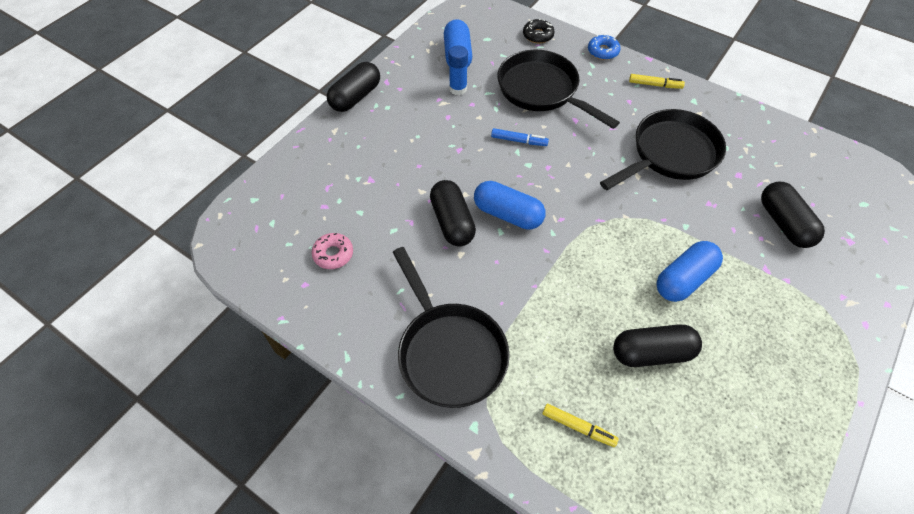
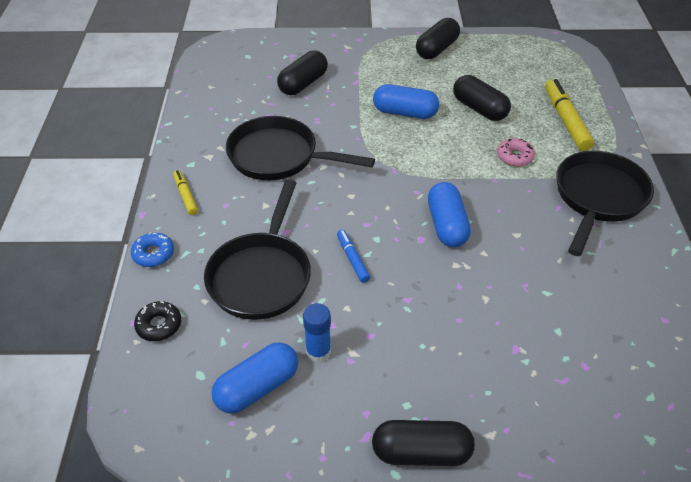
camera: 125 degrees left, 10 degrees down
(333, 254) = (618, 319): pink donut -> pink donut (514, 157)
(452, 222) = (494, 257): black capsule -> black capsule (437, 49)
(578, 427) = (566, 120): yellow marker -> yellow marker, size x1.80

